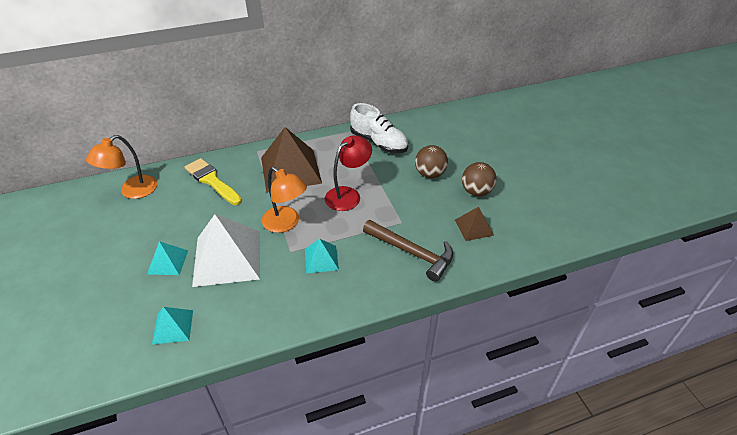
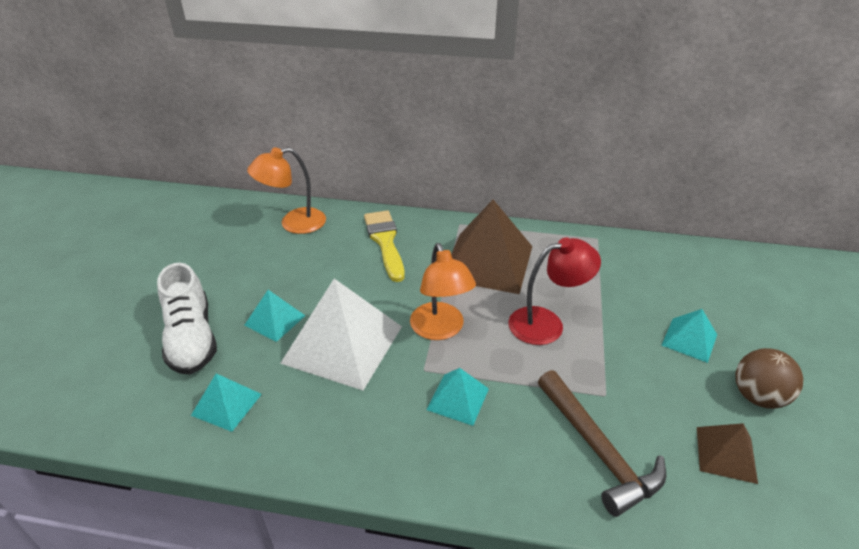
camera: 30 degrees right, 5 degrees down
(379, 143) = (631, 267): white shoe -> white shoe (191, 338)
(430, 174) = (689, 339): brown ball -> turquoise pyramid

